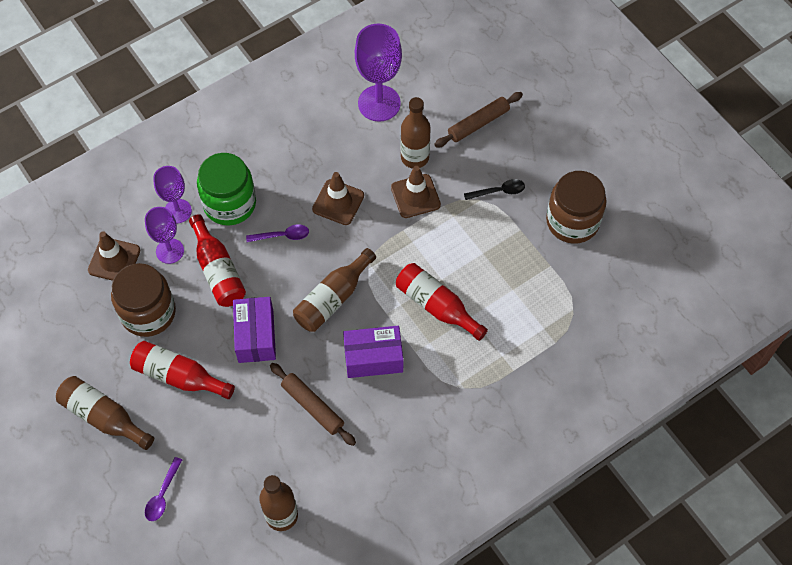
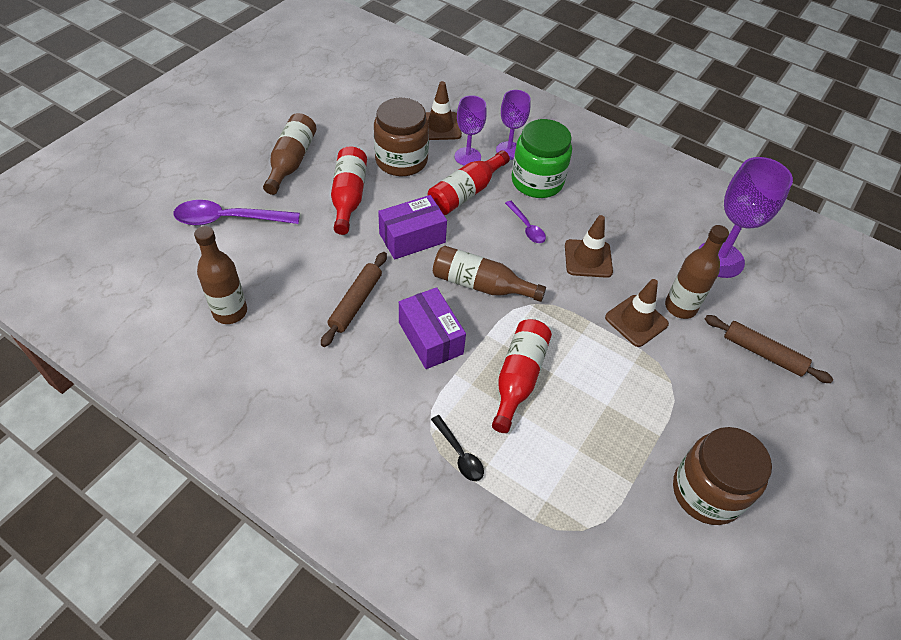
camera: 65 degrees right, 10 degrees down
(162, 495) = (229, 219): purple spoon -> purple spoon, size x1.83
(498, 191) = (693, 398): black spoon -> black spoon (459, 454)

